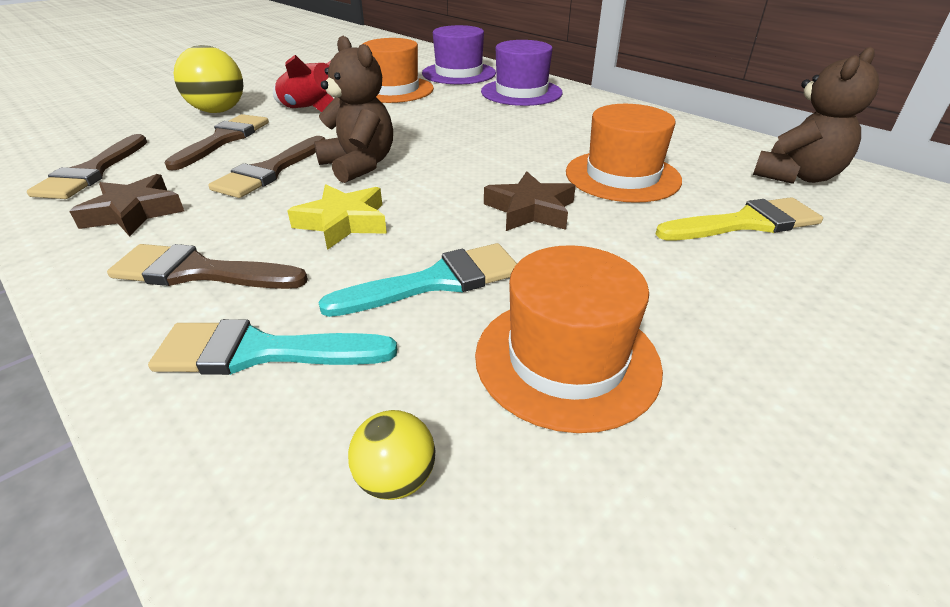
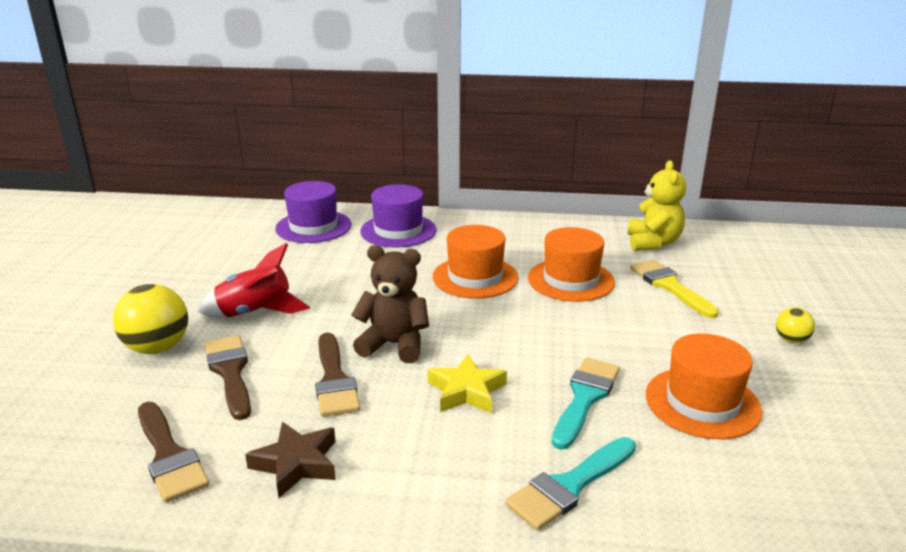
camera: 40 degrees left, 10 degrees down
(199, 272) = (441, 470): brown brush -> none
(393, 90) = (287, 264): orange hat -> orange hat (475, 277)
(396, 479) = (721, 493): yellow ball -> yellow ball (791, 340)
(530, 210) = (559, 328): brown star -> none
(745, 223) = (669, 286): yellow brush -> yellow brush turned 60 degrees counterclockwise
(796, 176) = (653, 243): brown teddy bear -> yellow teddy bear

